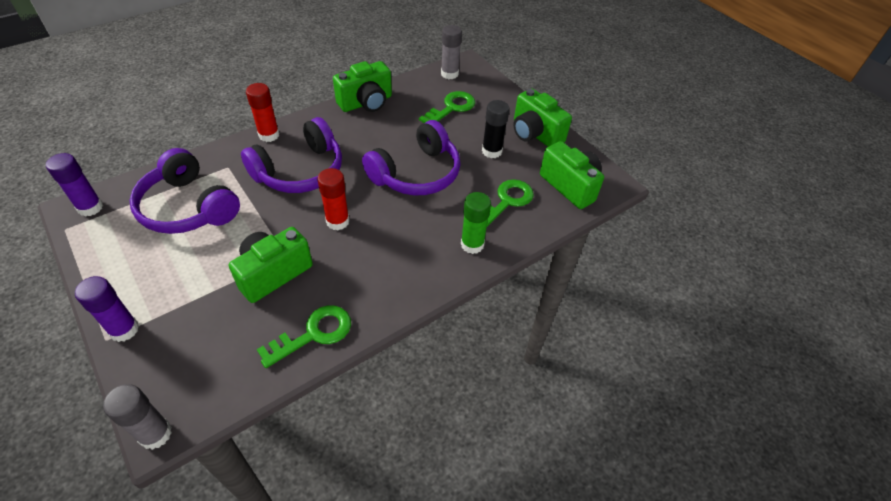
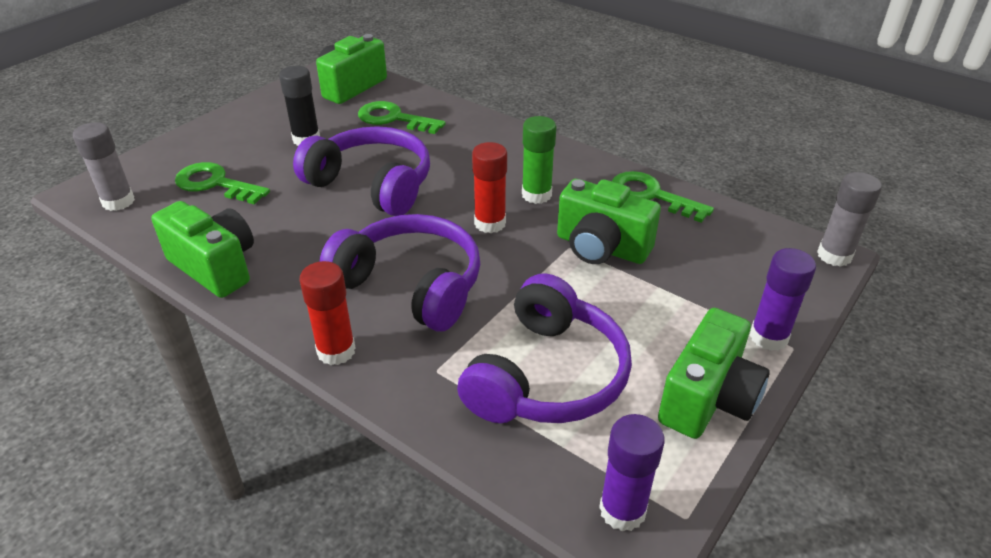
camera: 105 degrees left, 10 degrees down
(472, 244) = (470, 129): green glue stick -> green glue stick (536, 195)
(535, 134) = (261, 116): green camera -> green camera (708, 399)

